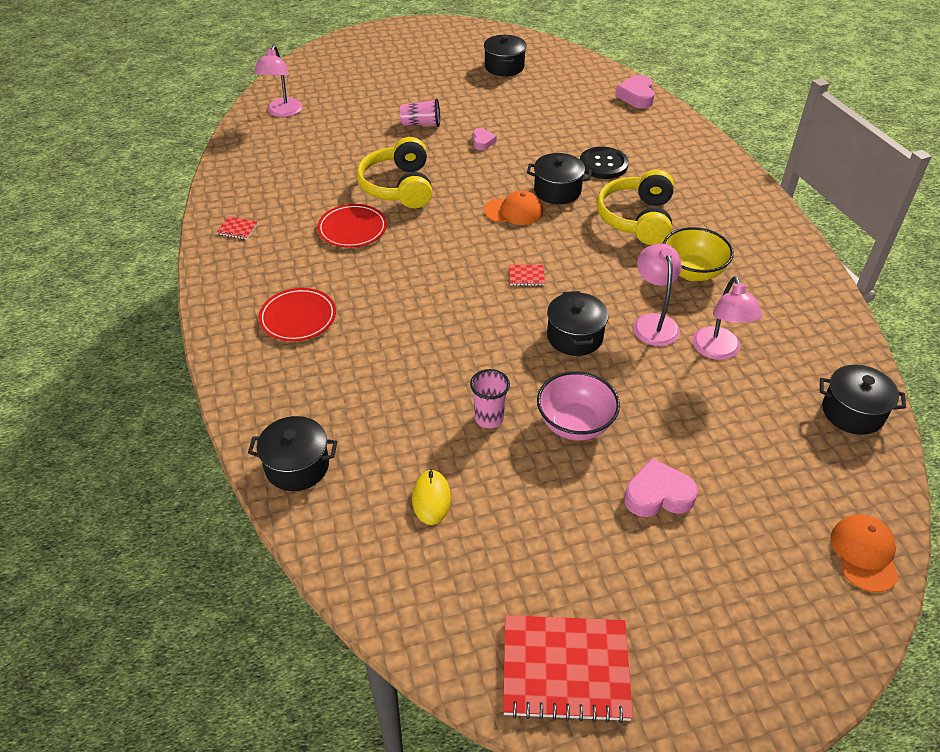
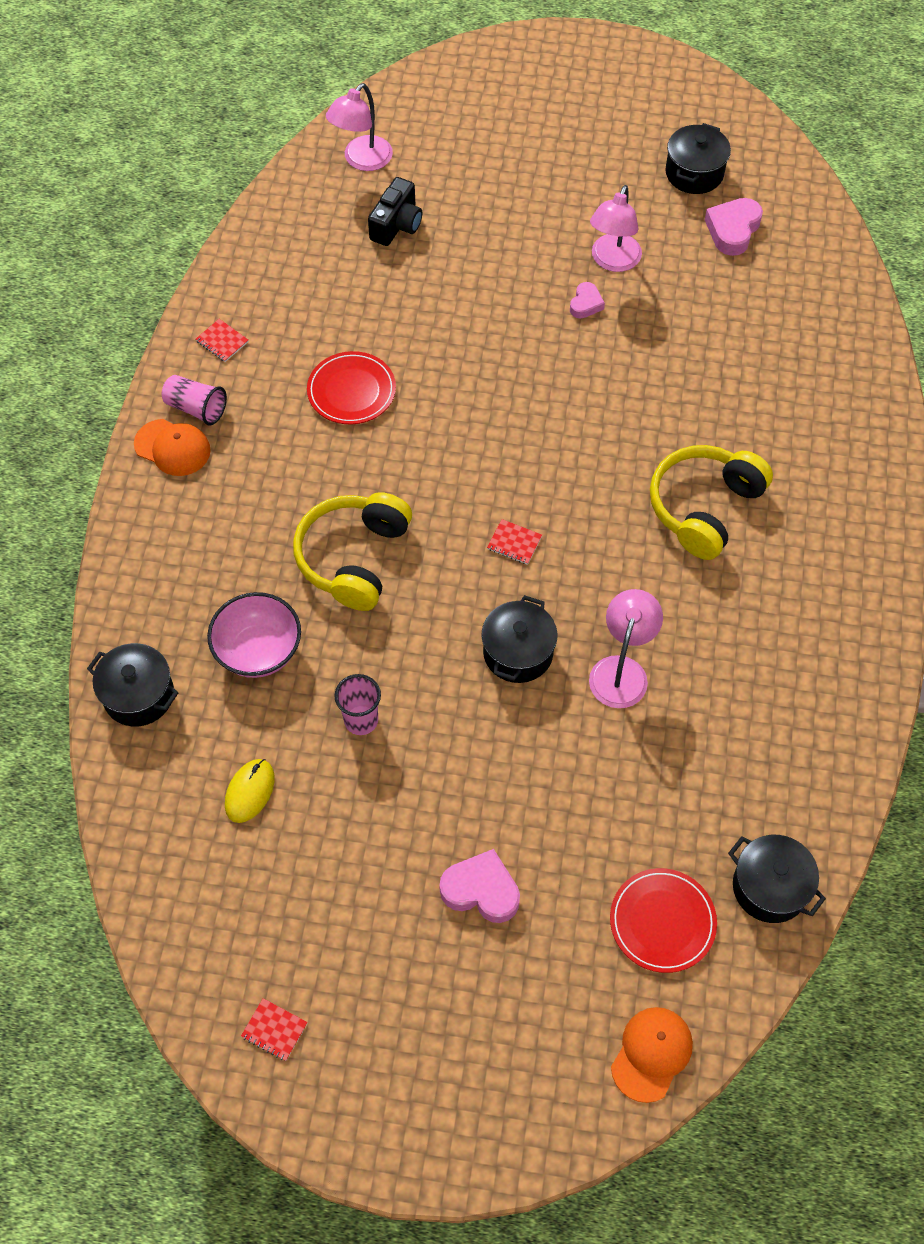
camera: 25 degrees right, 15 degrees up
(298, 317) = (229, 500): red plate -> red plate (662, 922)
(328, 137) = (397, 225): none -> black camera
(398, 187) = (440, 343): yellow headphones -> yellow headphones (353, 558)
(421, 124) = (524, 243): pink cup -> pink cup (196, 408)
(514, 211) = (558, 436): orange cap -> orange cap (172, 447)
(557, 191) = (632, 423): black pot -> none
(565, 669) = (274, 1030): red notebook -> red notebook, size x0.41
(575, 424) = (447, 767): pink bowl -> pink bowl (259, 651)
(603, 164) = (719, 400): black button -> none
(636, 96) = (844, 293): pink heart -> pink heart (733, 230)
(692, 272) = (718, 616): yellow bowl -> none
(718, 351) = (671, 741): pink lamp -> pink lamp (613, 261)

